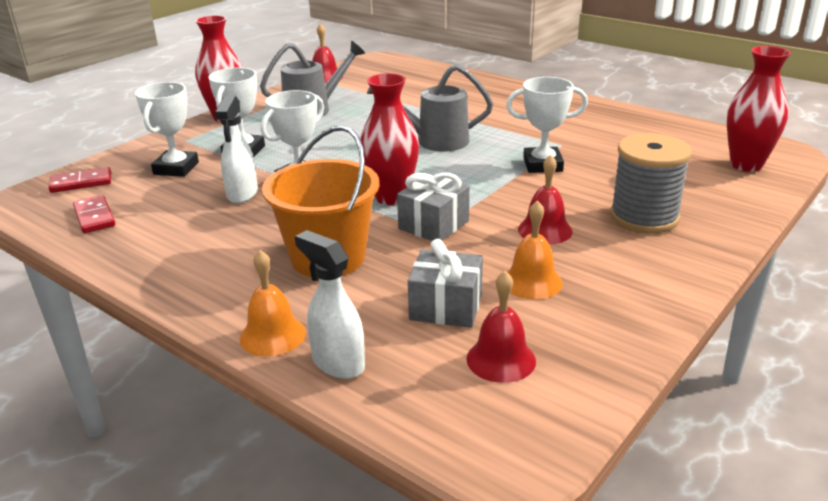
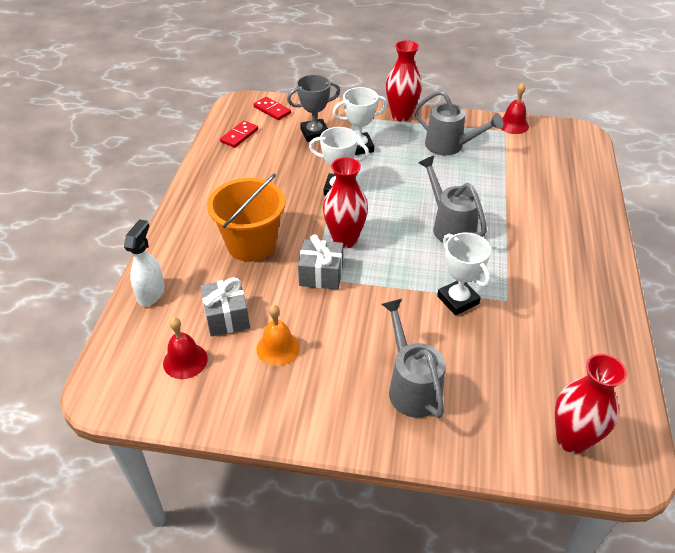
camera: 60 degrees right, 15 degrees up
(176, 168) = (314, 133): white trophy -> grey trophy
(242, 194) = (302, 175): white spray bottle -> none
(272, 335) = (164, 258): orange bell -> none
(545, 230) = (352, 333): red bell -> none
(644, 217) = (411, 386): grey spool -> grey watering can

